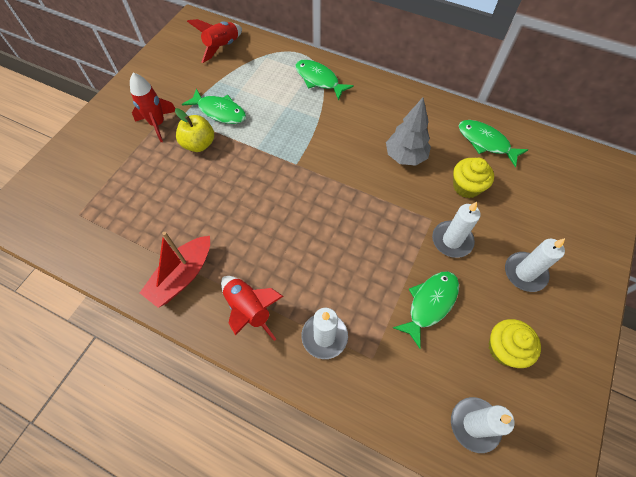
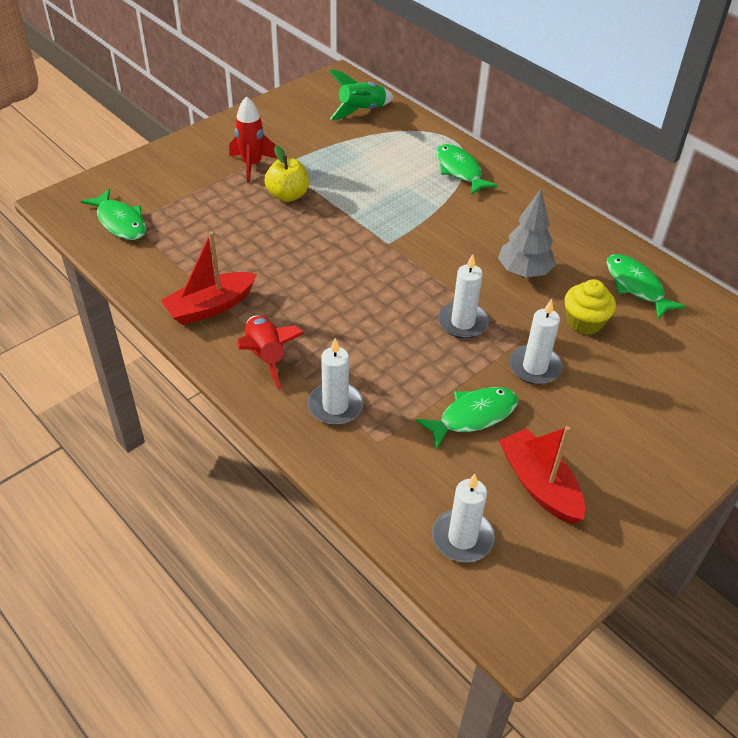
camera: 20 degrees right, 15 degrees down
(219, 111) = (326, 171): green fish -> green fish (120, 222)
(222, 47) = (361, 111): red rocket -> green rocket
(504, 349) = (539, 485): yellow cupcake -> red boat
(525, 273) = (608, 424): white candle -> white candle (463, 322)

